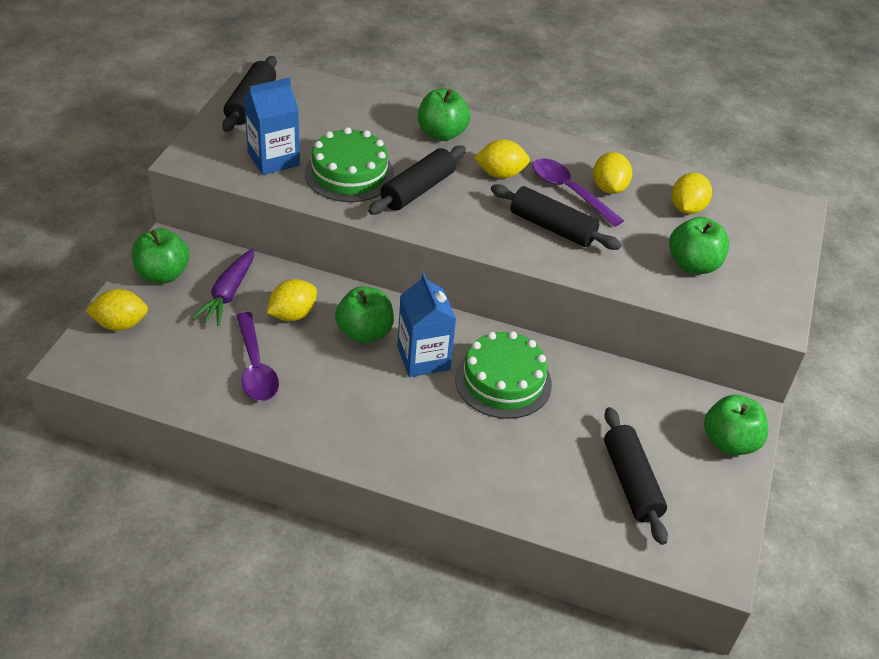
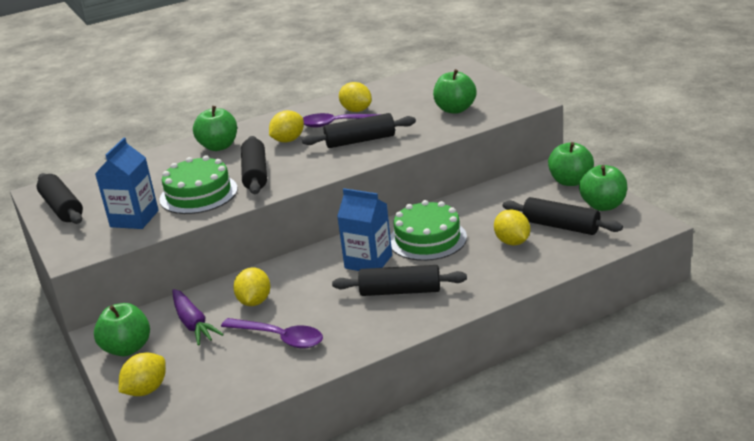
camera: 40 degrees left, 15 degrees down
(364, 332) = (314, 277): green apple -> green apple (603, 205)
(397, 412) = (400, 291): none -> black rolling pin
(687, 208) = (409, 94): yellow lemon -> yellow lemon (512, 242)

